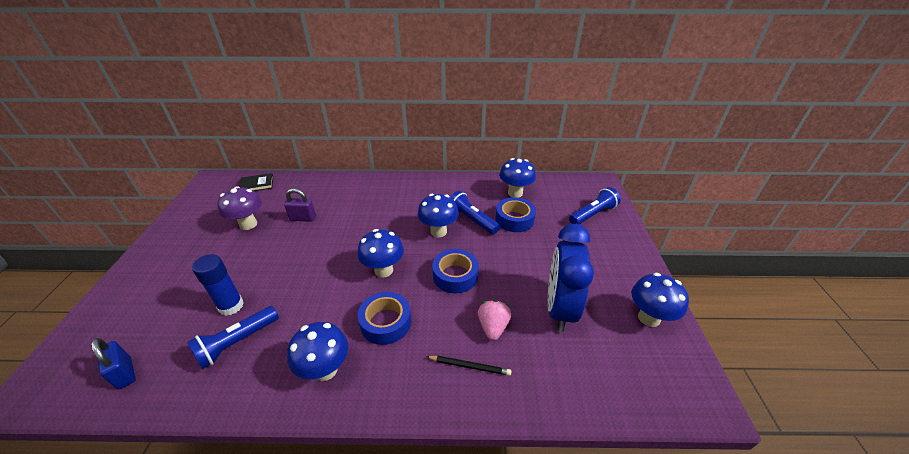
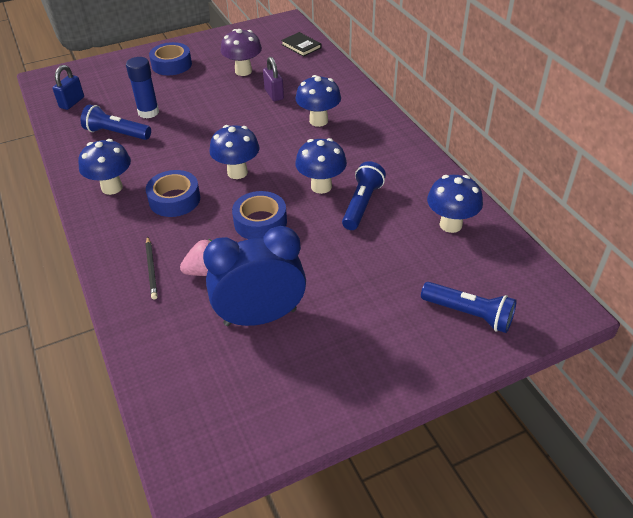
camera: 65 degrees right, 5 degrees up
(514, 219) = (392, 239): blue tape -> blue tape (171, 65)
(649, 318) = (291, 404): blue mushroom -> blue mushroom (318, 121)

